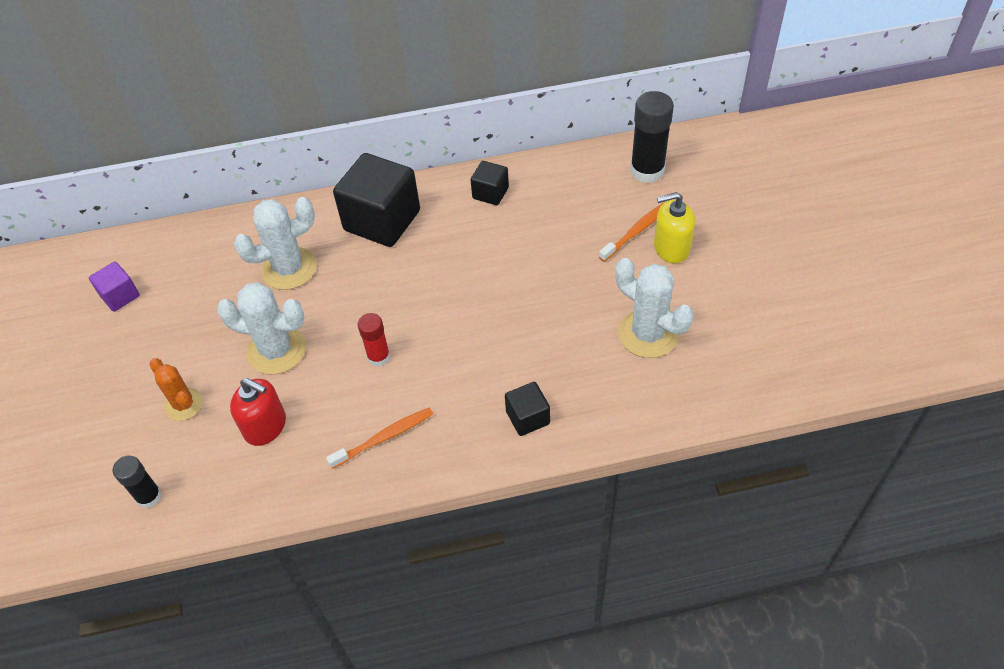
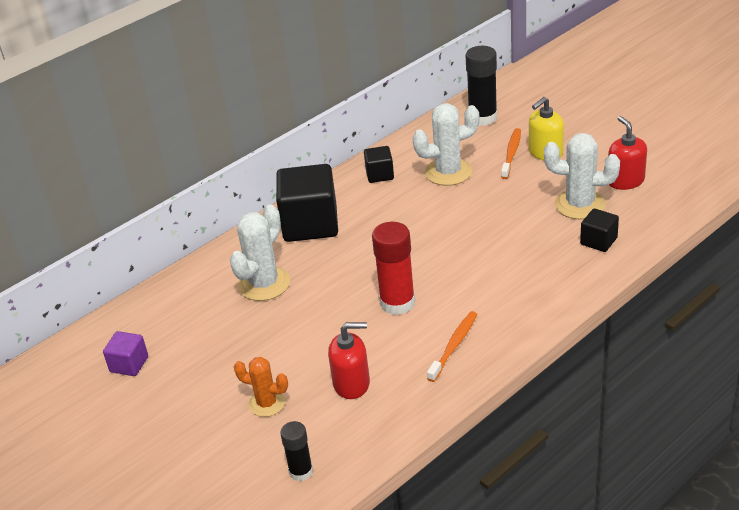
camera: 30 degrees left, 15 degrees down
(276, 350) = (309, 336): white cactus -> white cactus (448, 172)
(378, 357) = (397, 303): red glue stick -> red glue stick, size x1.70
(527, 417) = (546, 286): black cube -> black cube (598, 241)
(721, 328) = (625, 181): none -> red soap dispenser

